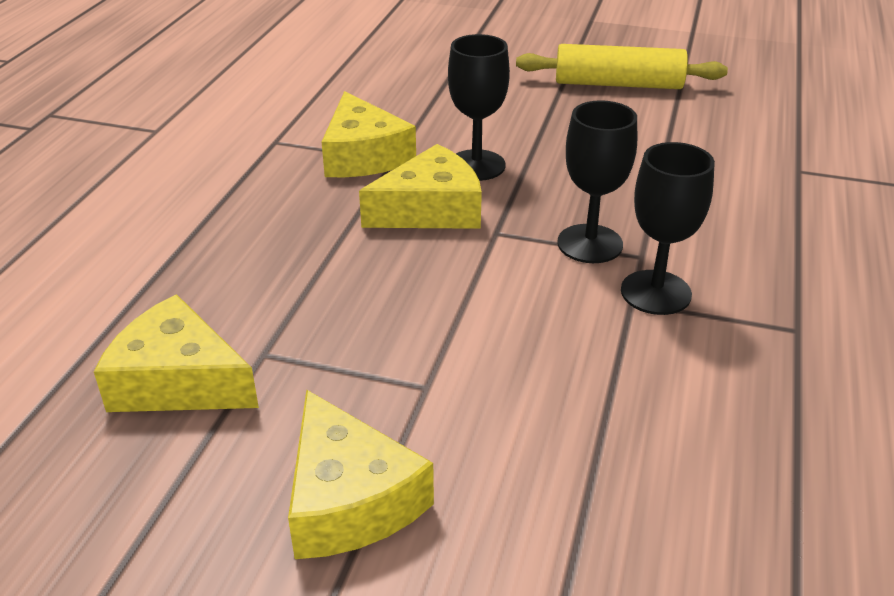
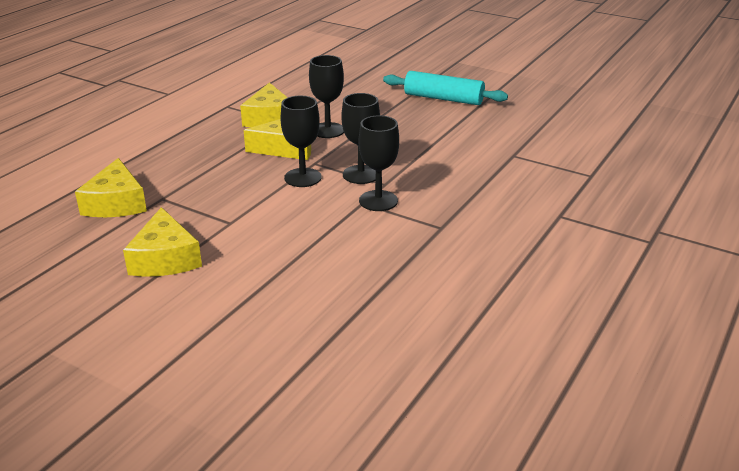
camera: 15 degrees right, 5 degrees down
(178, 381) = (116, 203): yellow cheese -> yellow cheese turned 135 degrees counterclockwise
(496, 266) = (303, 178): none -> black goblet
(618, 84) = (443, 98): yellow rolling pin -> turquoise rolling pin

